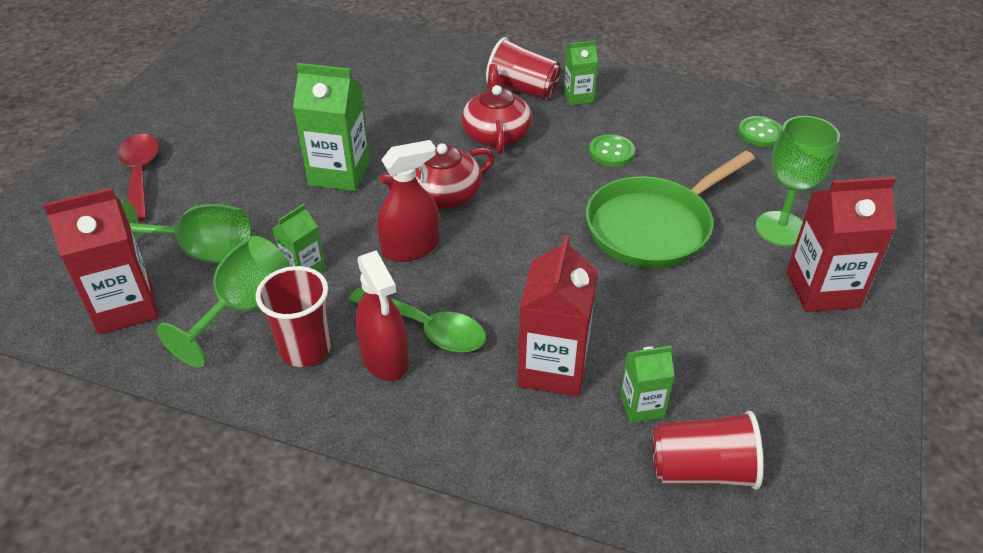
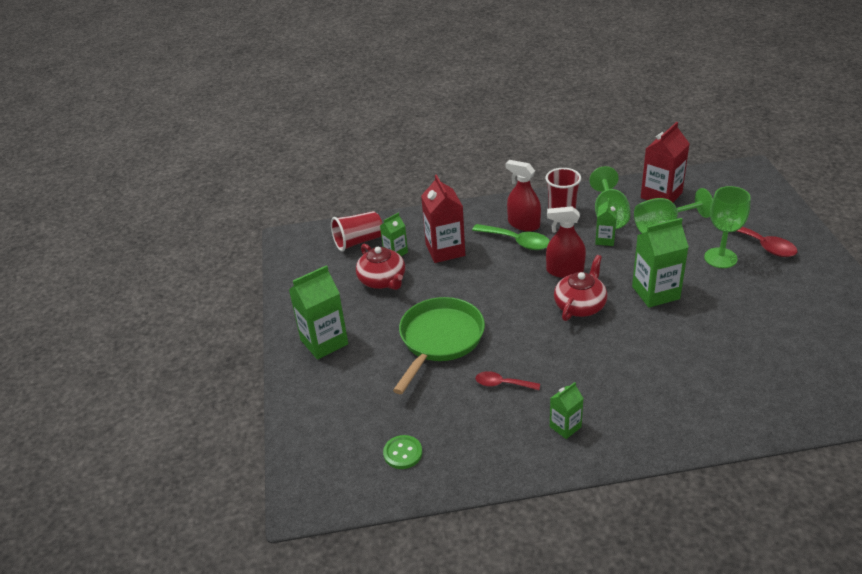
camera: 155 degrees right, 5 degrees down
(410, 248) = (565, 271): red spray bottle -> red spray bottle turned 60 degrees clockwise
(427, 328) = (517, 241): green spoon -> green spoon turned 150 degrees counterclockwise
(496, 134) = (592, 363): red teapot -> red teapot (382, 280)
(522, 89) = (614, 414): red cup -> none
(611, 152) = (502, 384): green button -> red spoon
(780, 229) = (360, 372): green goblet -> green goblet (720, 258)
(822, 289) = (324, 342): red carton -> green carton

